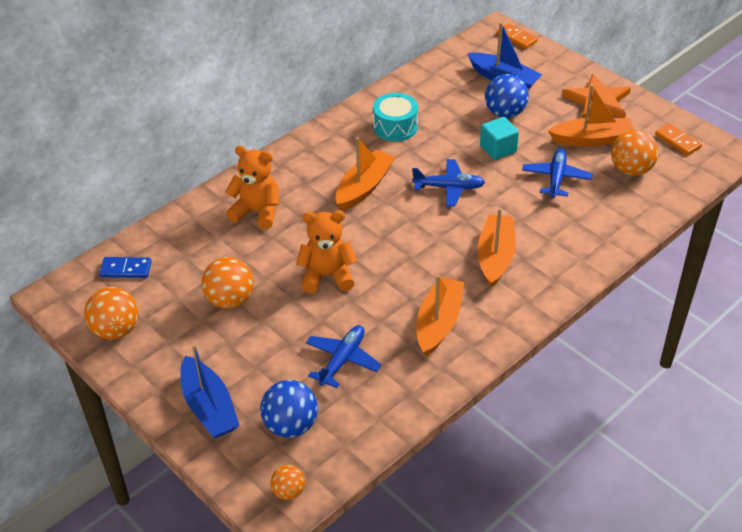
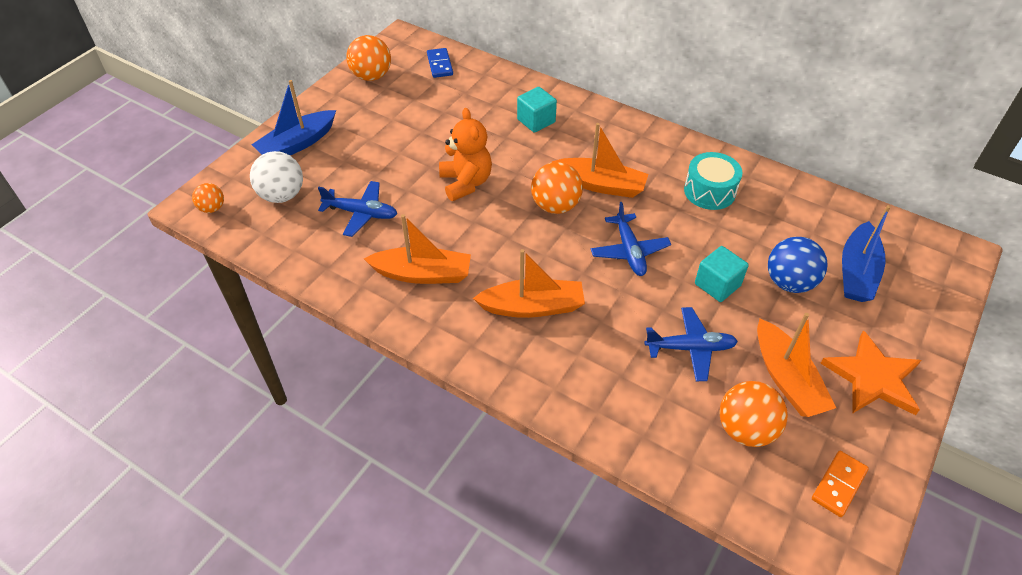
camera: 75 degrees right, 5 degrees up
(230, 300) = (419, 129): orange ball -> orange ball (555, 206)
(257, 212) = (536, 121): orange teddy bear -> turquoise cube
(291, 425) = (282, 195): blue ball -> white ball
(516, 38) = (954, 274): orange domino -> none

